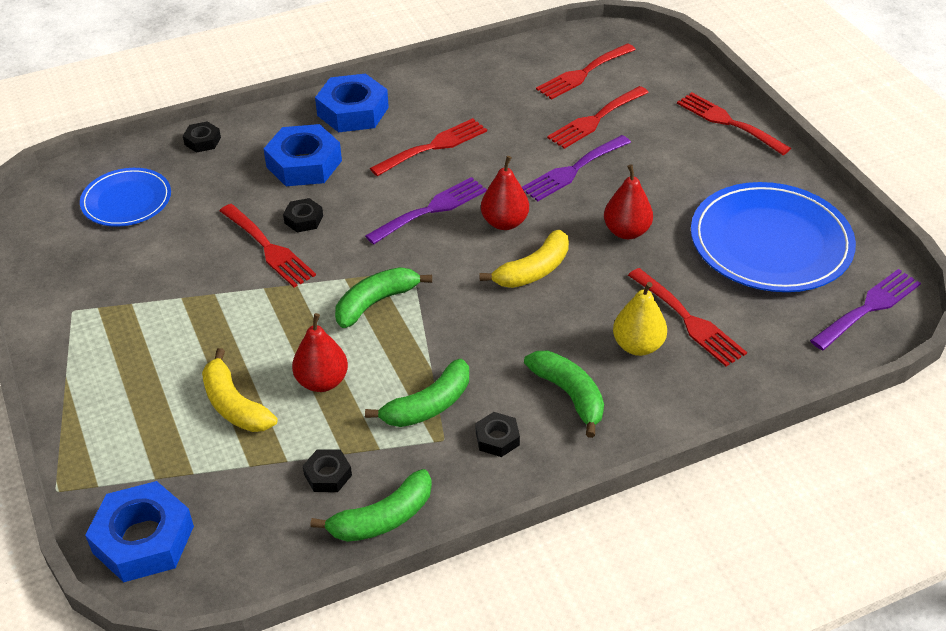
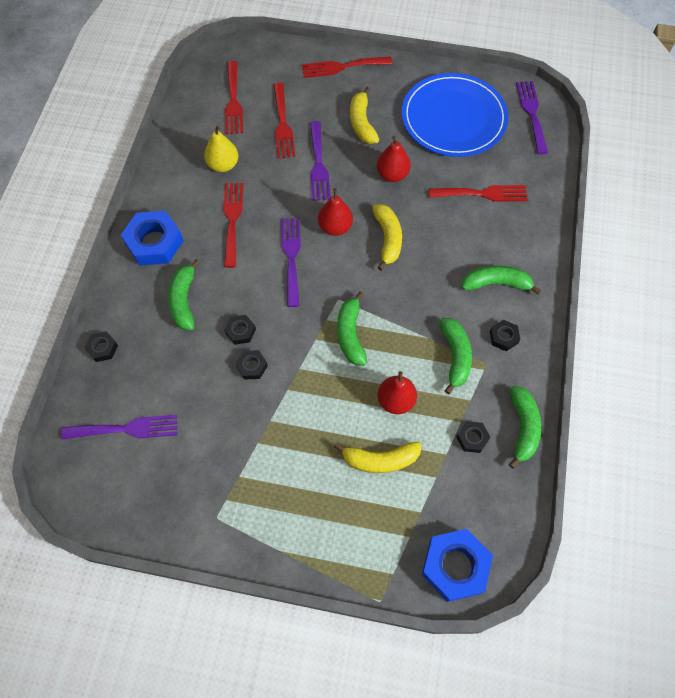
camera: 55 degrees left, 20 degrees up
(126, 200) = (126, 429): blue plate -> purple fork
(268, 248) = (252, 366): red fork -> black nut
(304, 164) = (184, 300): blue nut -> green banana
(637, 346) = (484, 229): yellow pear -> yellow pear (223, 165)
(670, 174) = (362, 123): none -> yellow banana

